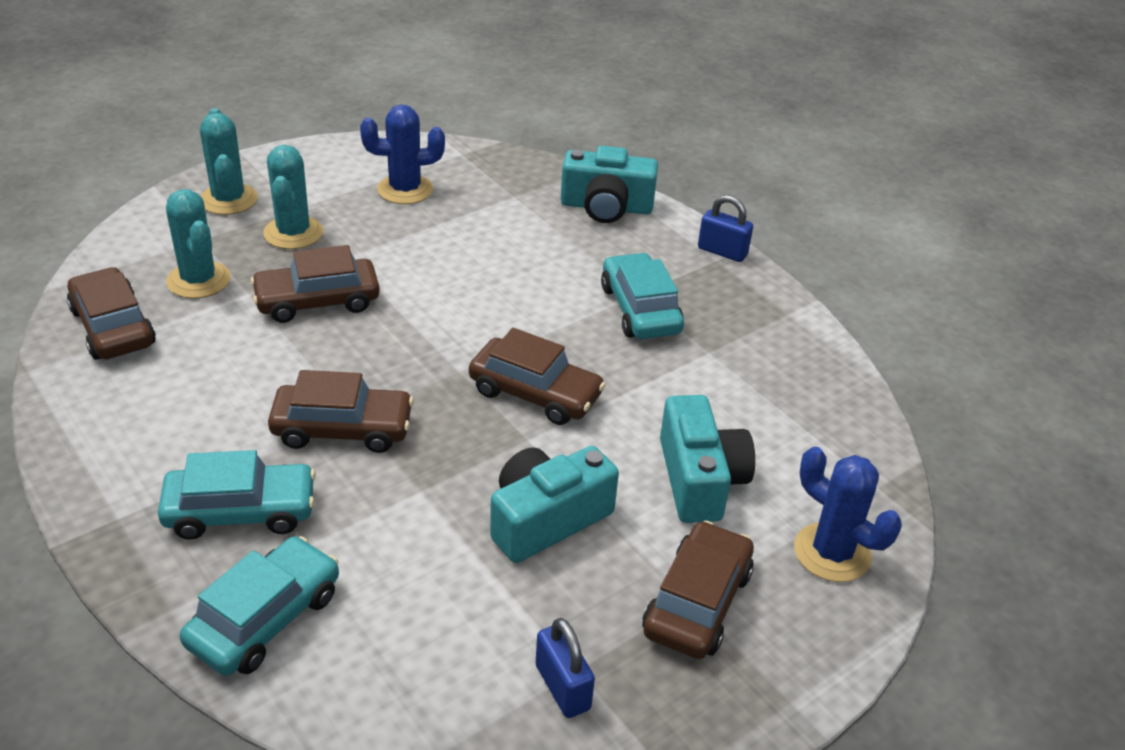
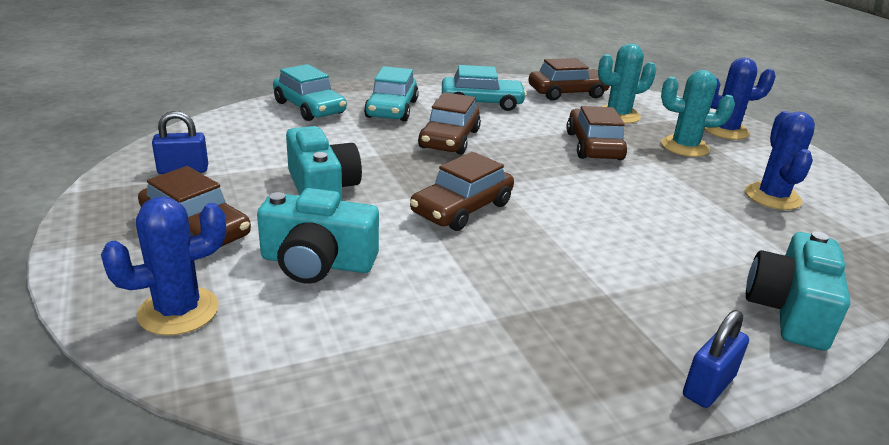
camera: 105 degrees right, 10 degrees down
(228, 199) = (725, 131): turquoise cactus -> blue cactus
(640, 309) = (577, 288): turquoise car -> turquoise car (481, 103)

